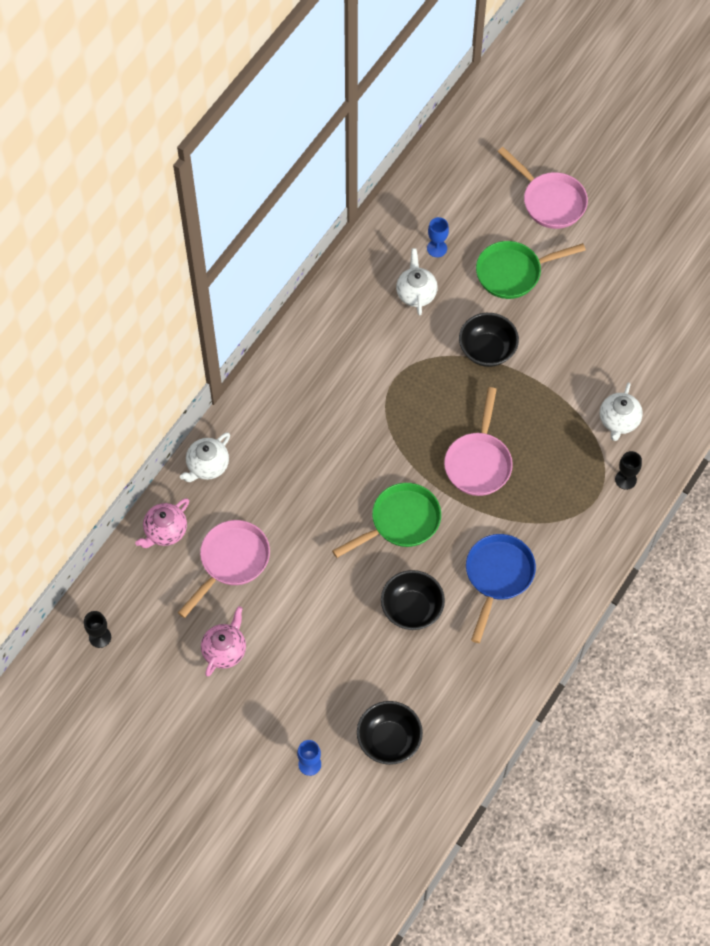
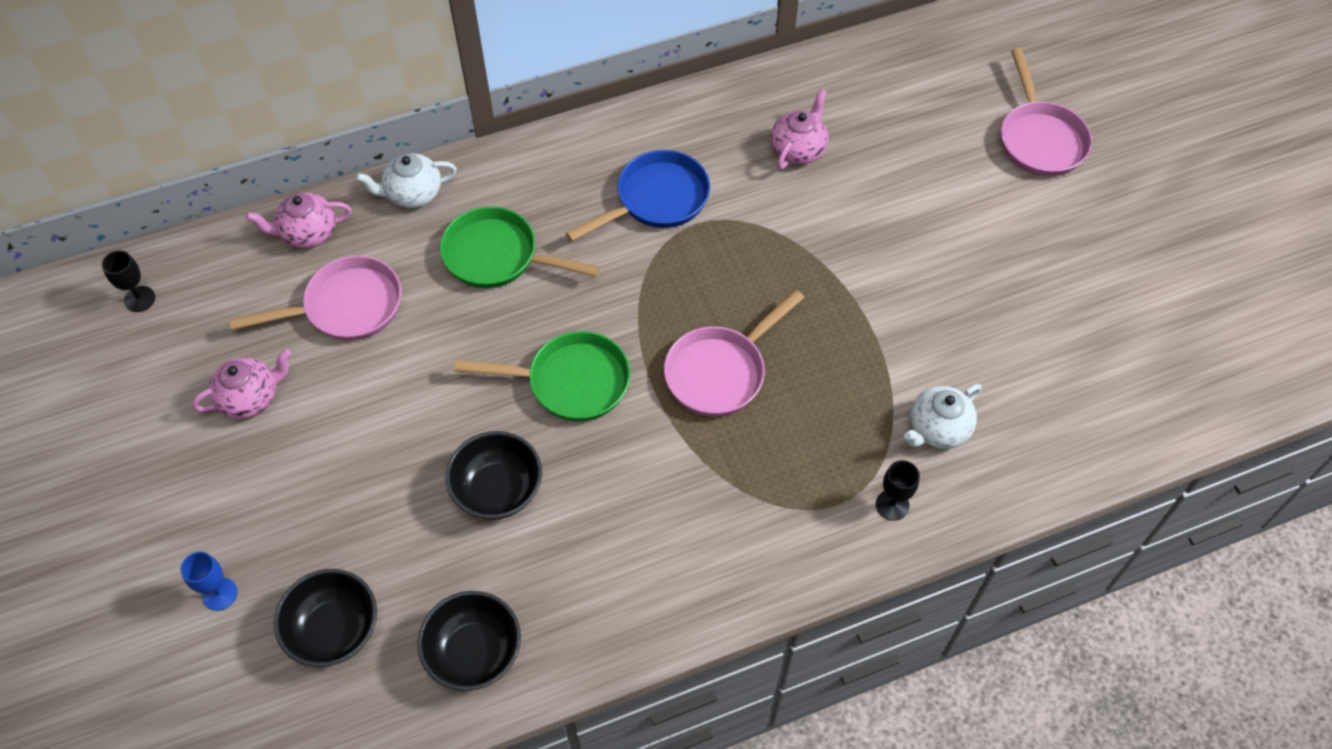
camera: 35 degrees right, 5 degrees down
(416, 293) = (798, 149): white teapot -> pink teapot
(437, 248) = (861, 117): blue goblet -> none
(487, 350) = (833, 254): black bowl -> black bowl (474, 652)
(497, 576) = (633, 519): blue pan -> blue pan (656, 200)
(513, 273) = (933, 190): green pan -> green pan (498, 256)

